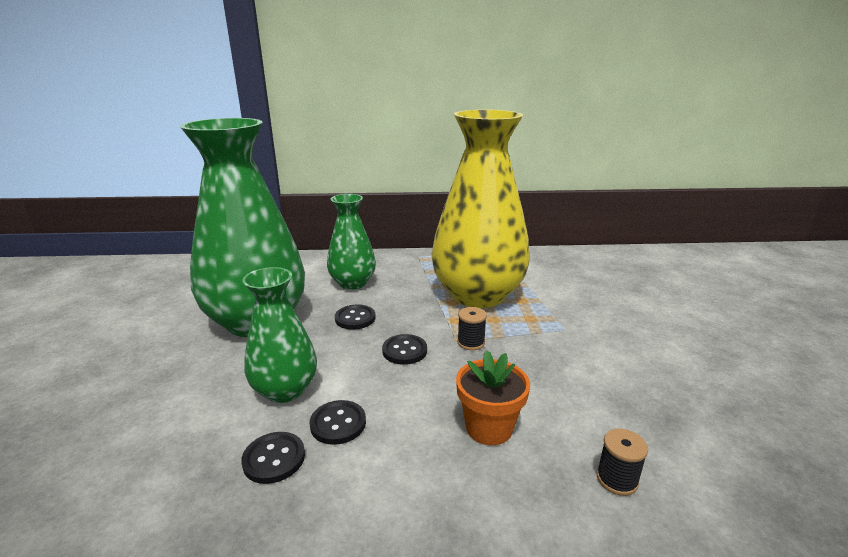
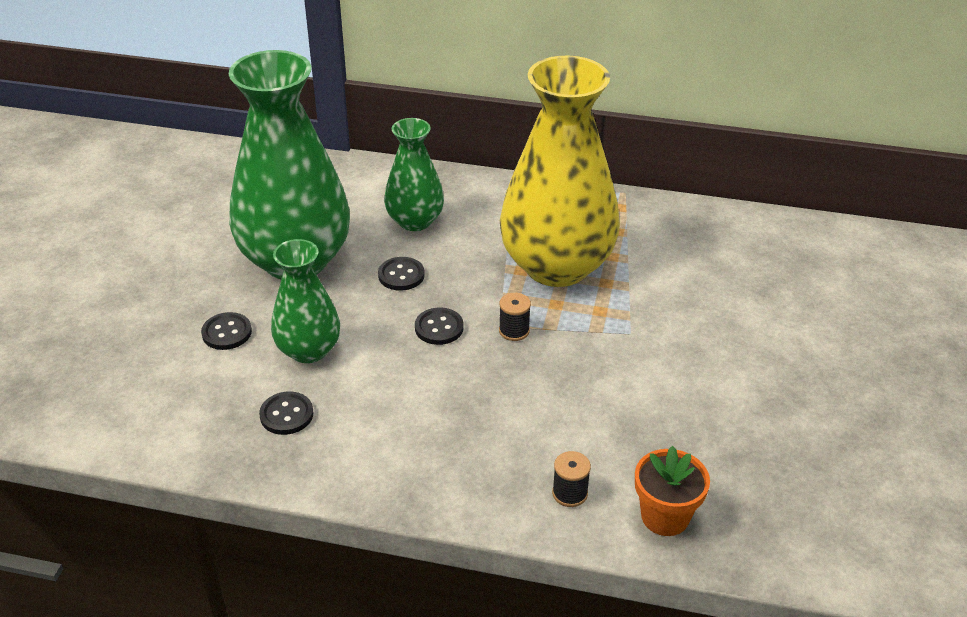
camera: 15 degrees right, 15 degrees up
(338, 423) = (348, 394): black button -> black button (227, 333)
(489, 428) = (483, 426): orange flower pot -> orange flower pot (665, 516)

